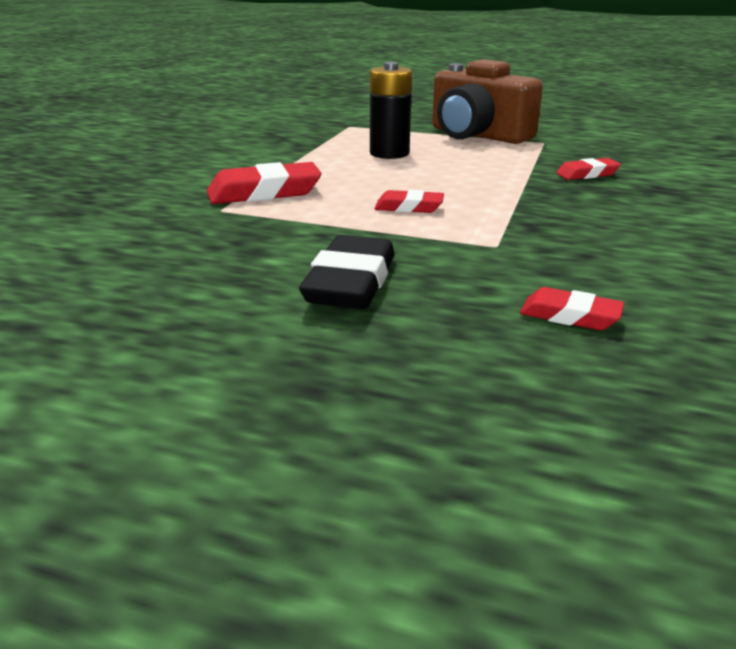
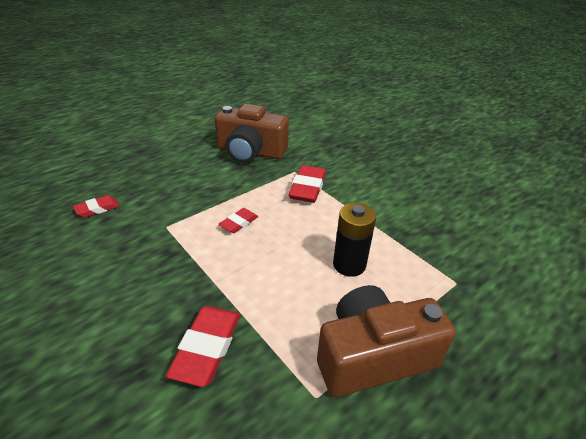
camera: 120 degrees right, 10 degrees up
(184, 256) = (250, 152): none -> brown camera
(350, 283) = (185, 176): black eraser -> none
(587, 174) = (207, 348): red eraser -> red eraser, size x1.73

